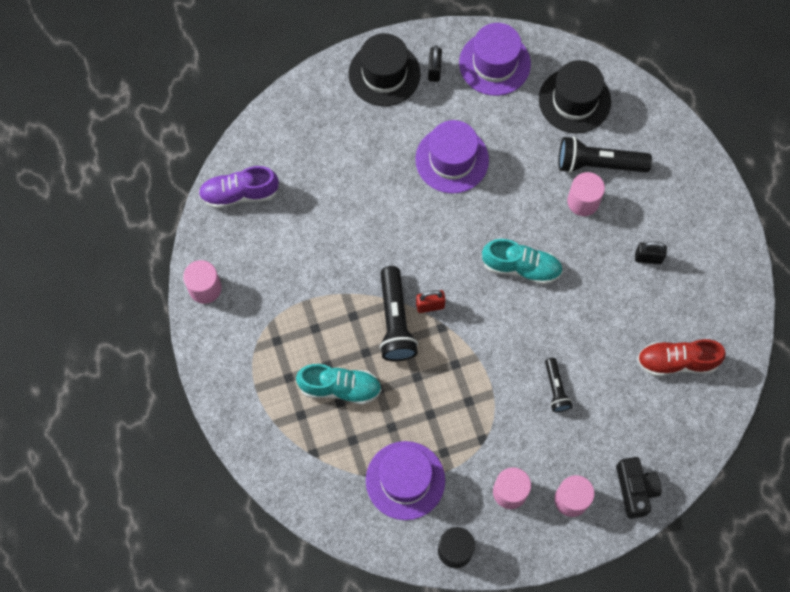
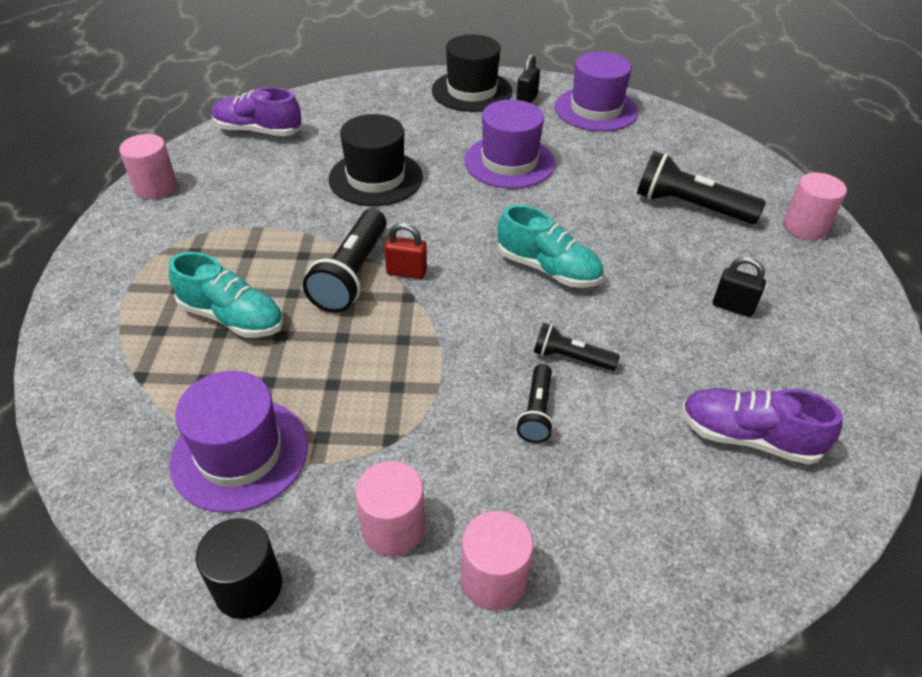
camera: 20 degrees right, 25 degrees down
(561, 340) = (571, 358): none -> black flashlight
(574, 100) = (678, 153): black hat -> black hat (376, 178)
(583, 201) = (658, 232): pink cylinder -> pink cylinder (805, 227)
(635, 489) = (619, 605): black camera -> none
(676, 361) = (748, 437): red shoe -> purple shoe

